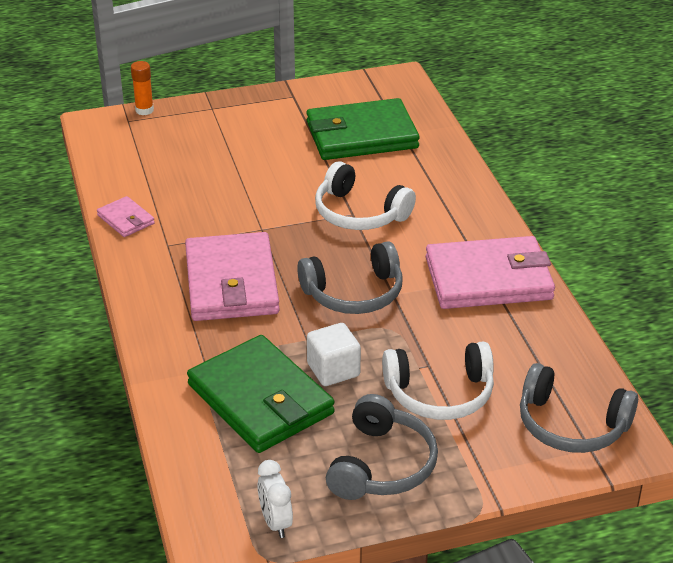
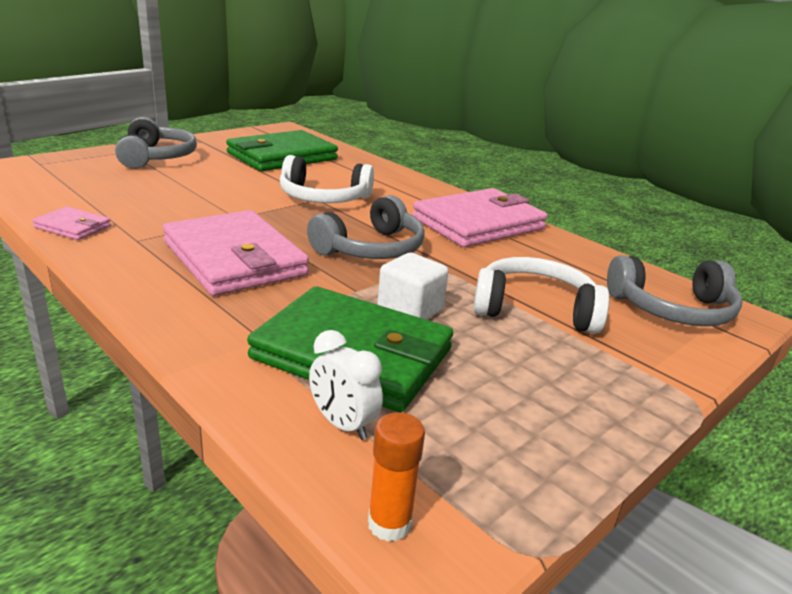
camera: 30 degrees left, 10 degrees down
(144, 110) = (55, 156): orange glue stick -> orange glue stick (389, 523)
(275, 522) = (500, 496): white clock -> white clock (343, 424)
(382, 465) = (552, 387): grey headphones -> grey headphones (157, 157)
(440, 394) = (534, 309): white headphones -> white headphones turned 135 degrees counterclockwise

